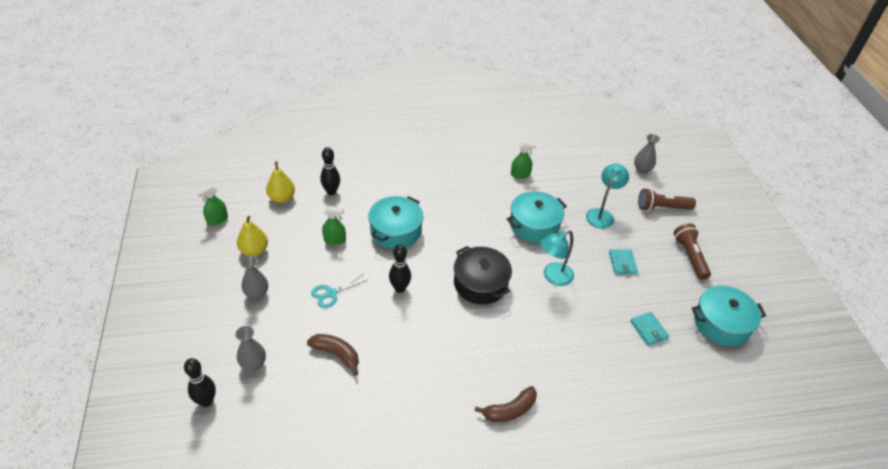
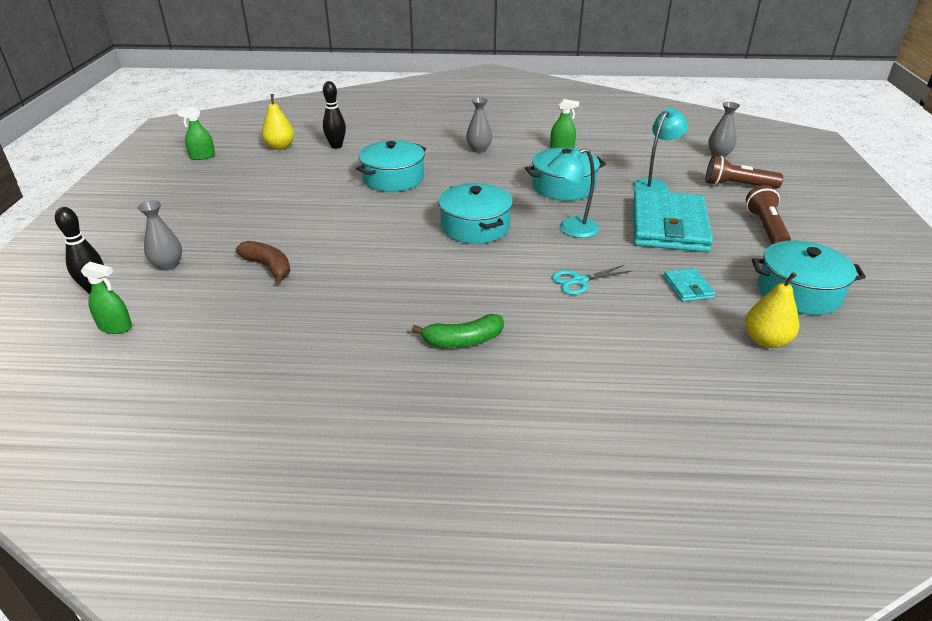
camera: 15 degrees right, 10 degrees down
(254, 251) = (226, 181): yellow pear -> yellow pear (765, 340)
(257, 294) = (208, 212): grey vase -> grey vase (479, 149)
(331, 293) = (291, 219): turquoise scissors -> turquoise scissors (579, 281)
(334, 240) = (319, 180): green spray bottle -> green spray bottle (115, 327)
(400, 288) = (374, 222): black bowling pin -> none
(480, 283) = (475, 227): black pot -> turquoise pot
(509, 410) = (463, 341): brown banana -> green banana
(622, 263) = (669, 226): turquoise wallet -> turquoise wallet, size x2.35

